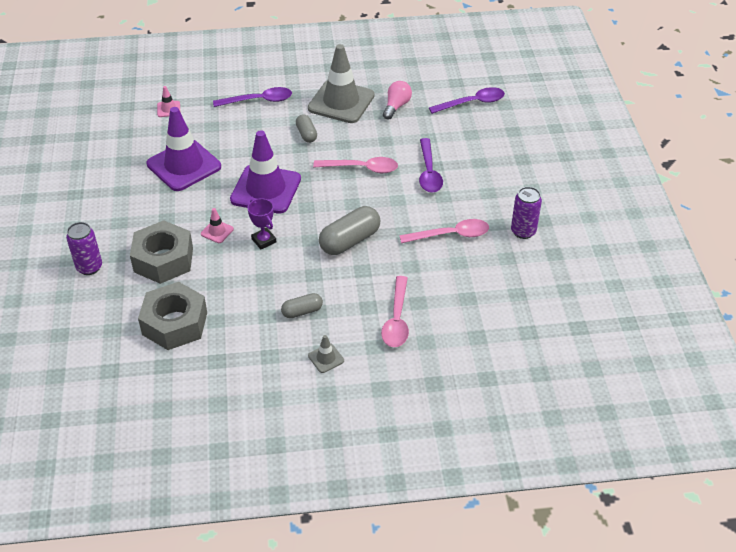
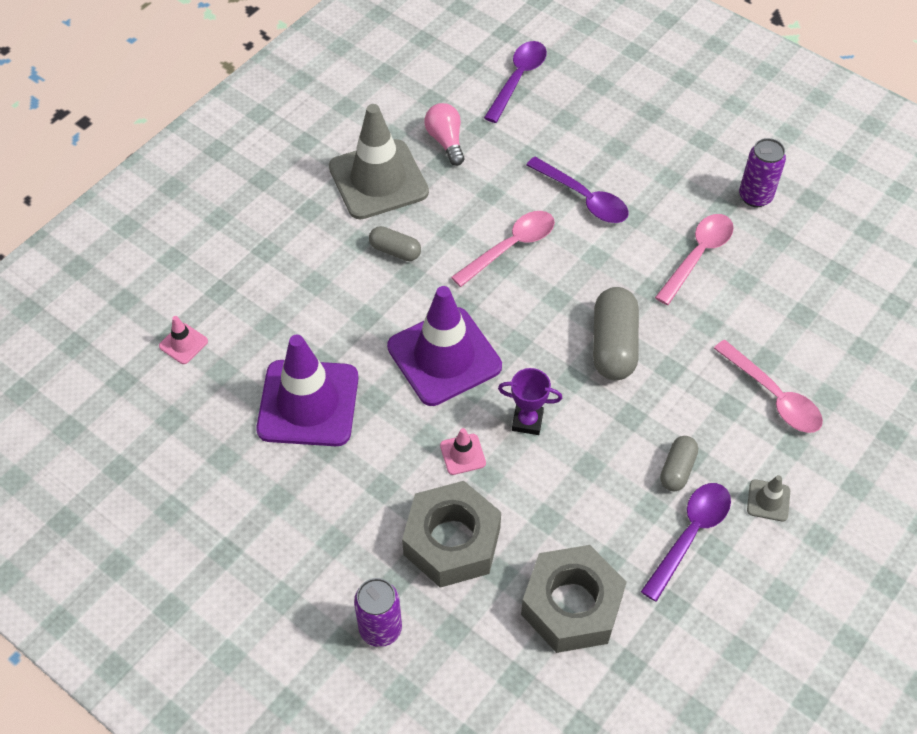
camera: 45 degrees left, 10 degrees up
(258, 100) = (280, 248): purple spoon -> purple spoon (690, 535)

